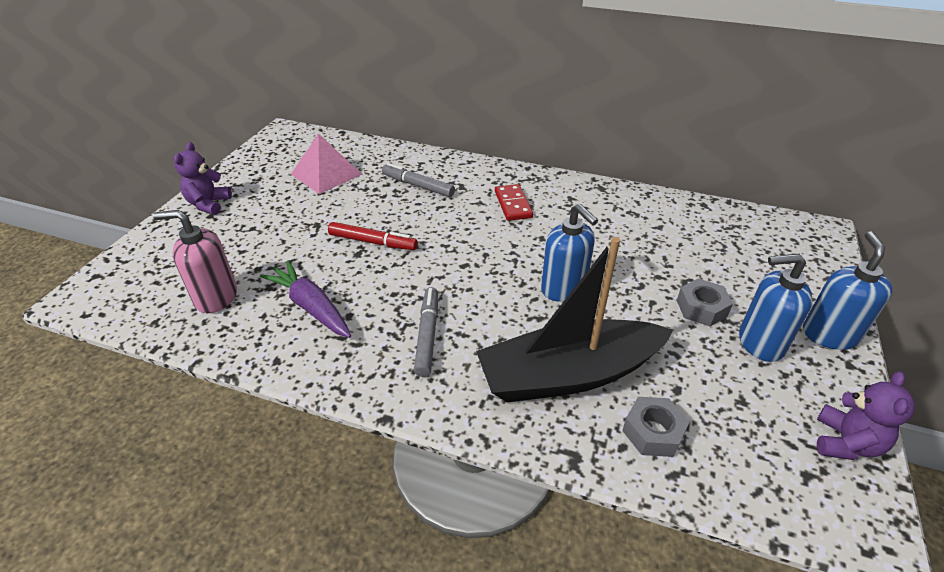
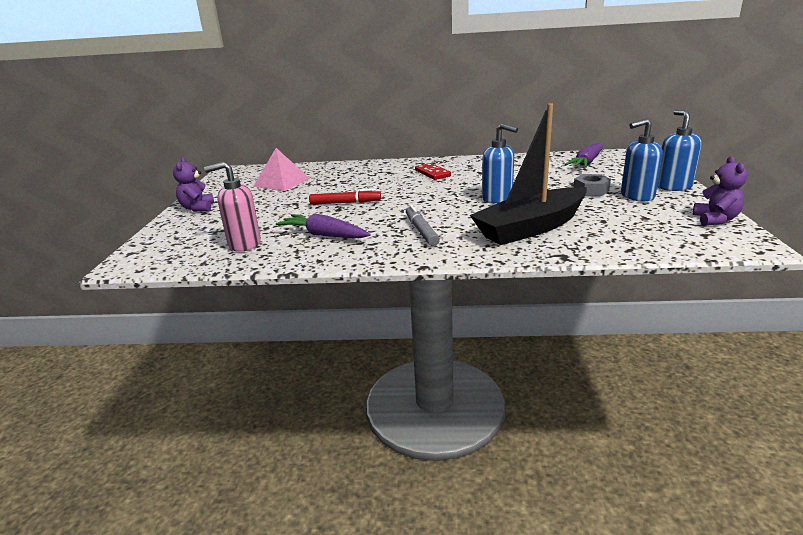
camera: 15 degrees left, 15 degrees down
(418, 186) = (356, 176): grey marker -> none
(653, 432) = (602, 237): grey nut -> none
(734, 236) = (586, 163): none -> purple carrot

